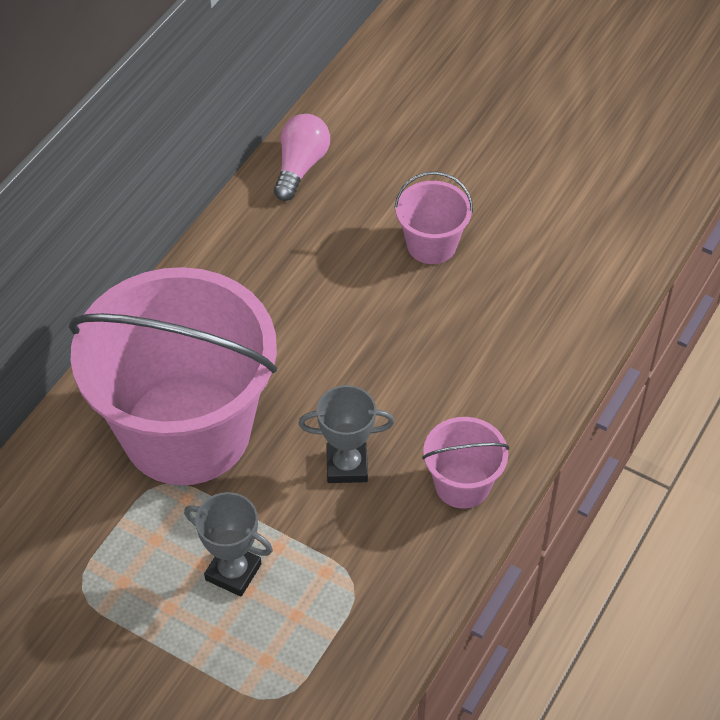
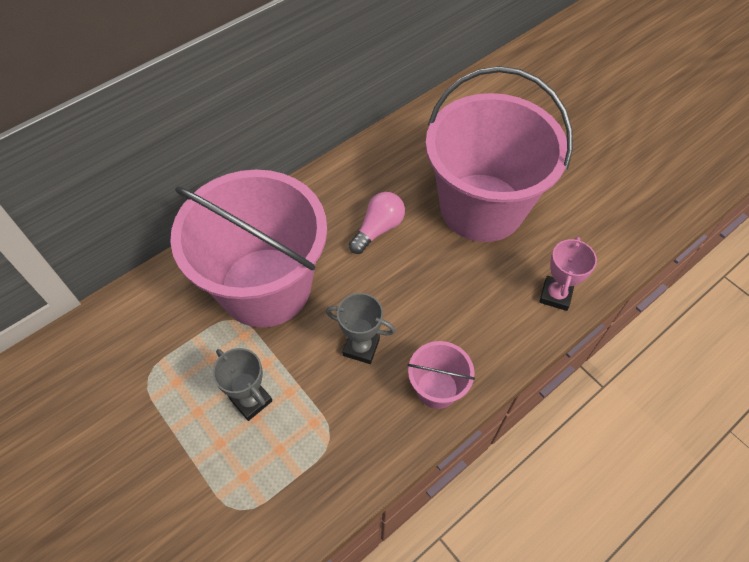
camera: 20 degrees right, 5 degrees up
(300, 166) = (415, 132): pink light bulb -> pink light bulb (378, 229)
(431, 245) = (481, 207): pink bucket -> pink bucket, size x2.37
(566, 329) = (555, 295): none -> pink trophy

